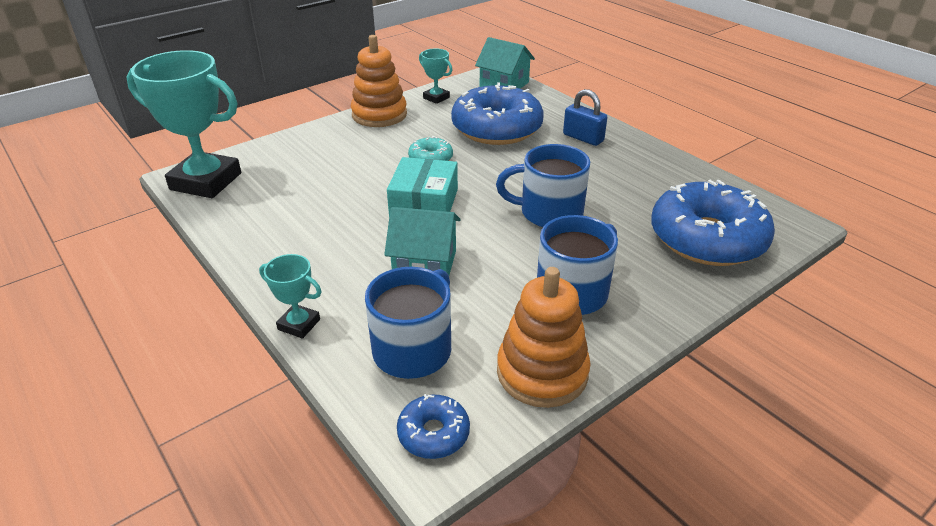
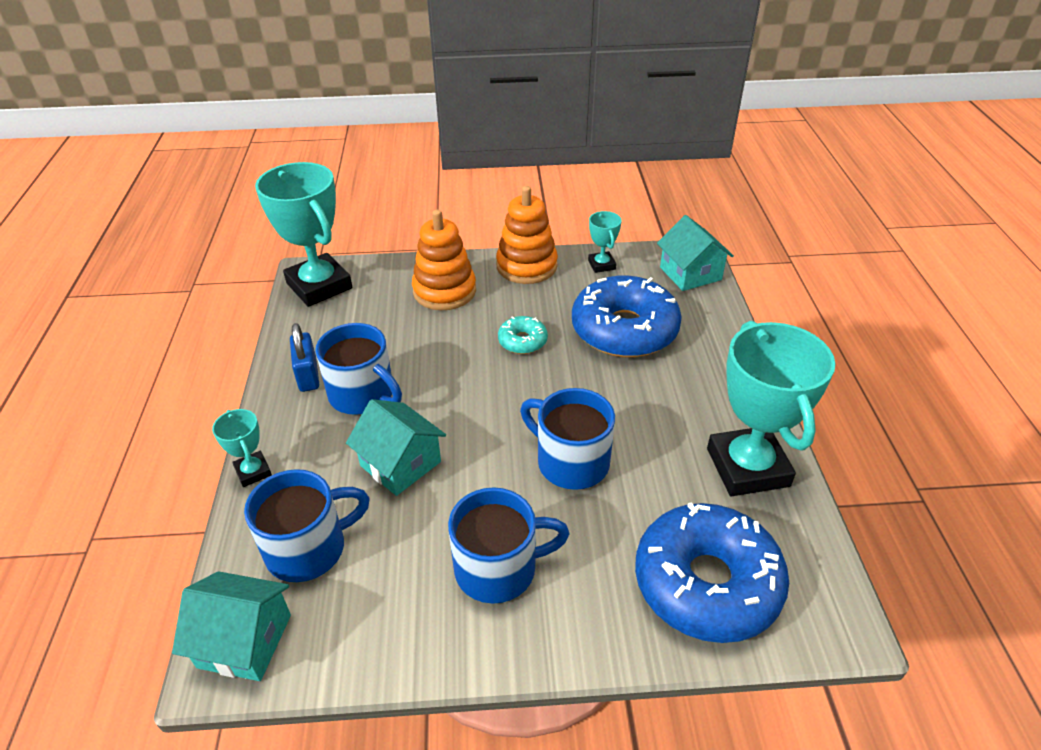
camera: 35 degrees right, 5 degrees up
(339, 236) = (363, 395): none -> blue mug
(424, 203) = (466, 392): turquoise box -> none
(433, 433) = (244, 641): blue donut -> turquoise house
(542, 372) = (382, 638): orange stacking toy -> orange stacking toy (444, 291)
(583, 138) = (706, 381): blue padlock -> blue padlock (308, 375)
(659, 172) = (747, 467): none -> turquoise trophy

